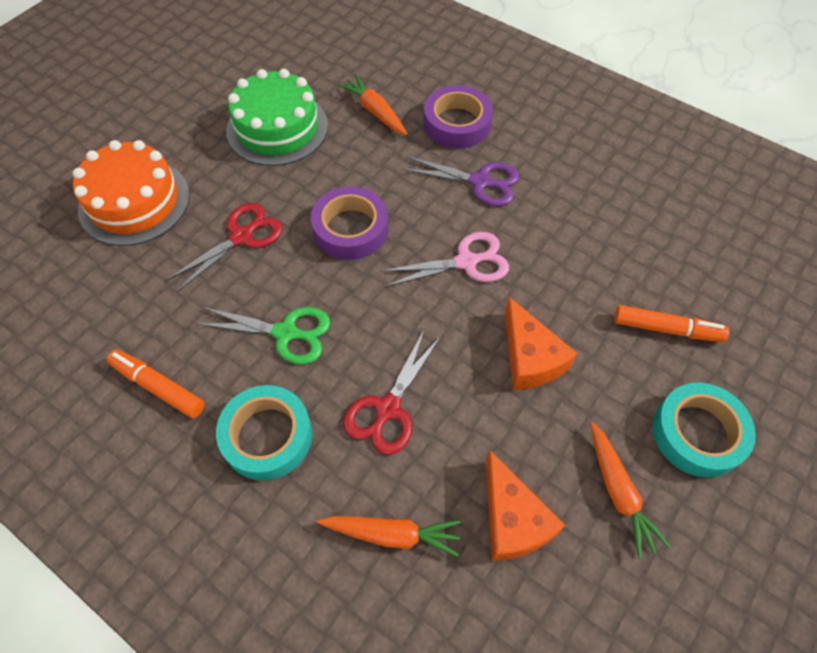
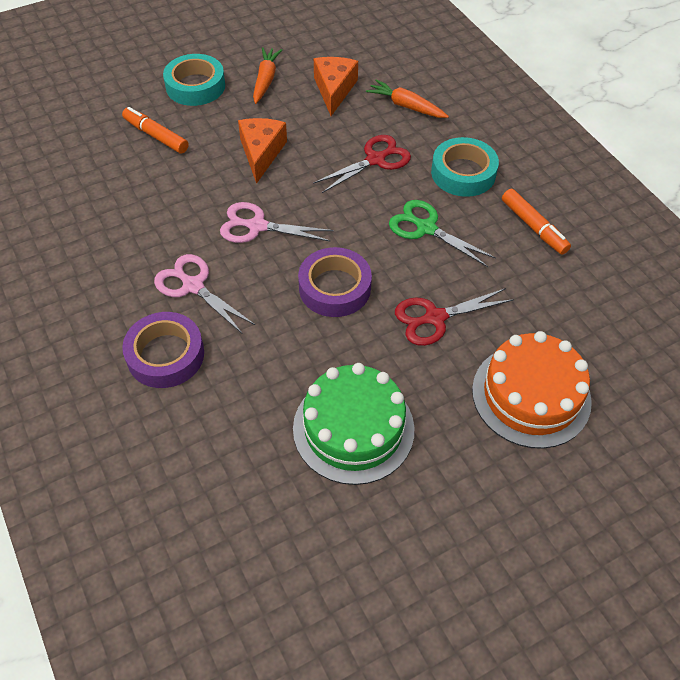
camera: 155 degrees left, 5 degrees down
(375, 111) = (237, 406): orange carrot -> none
(480, 182) = (193, 286): purple scissors -> pink scissors

